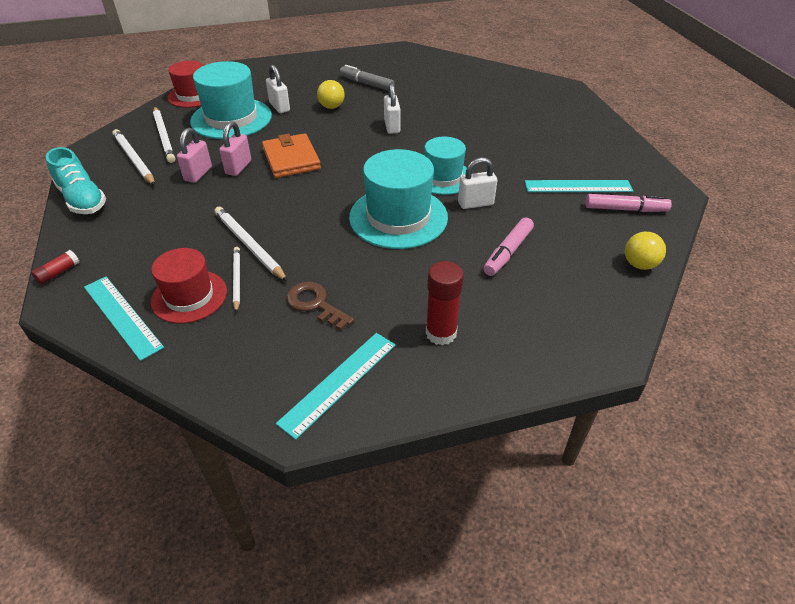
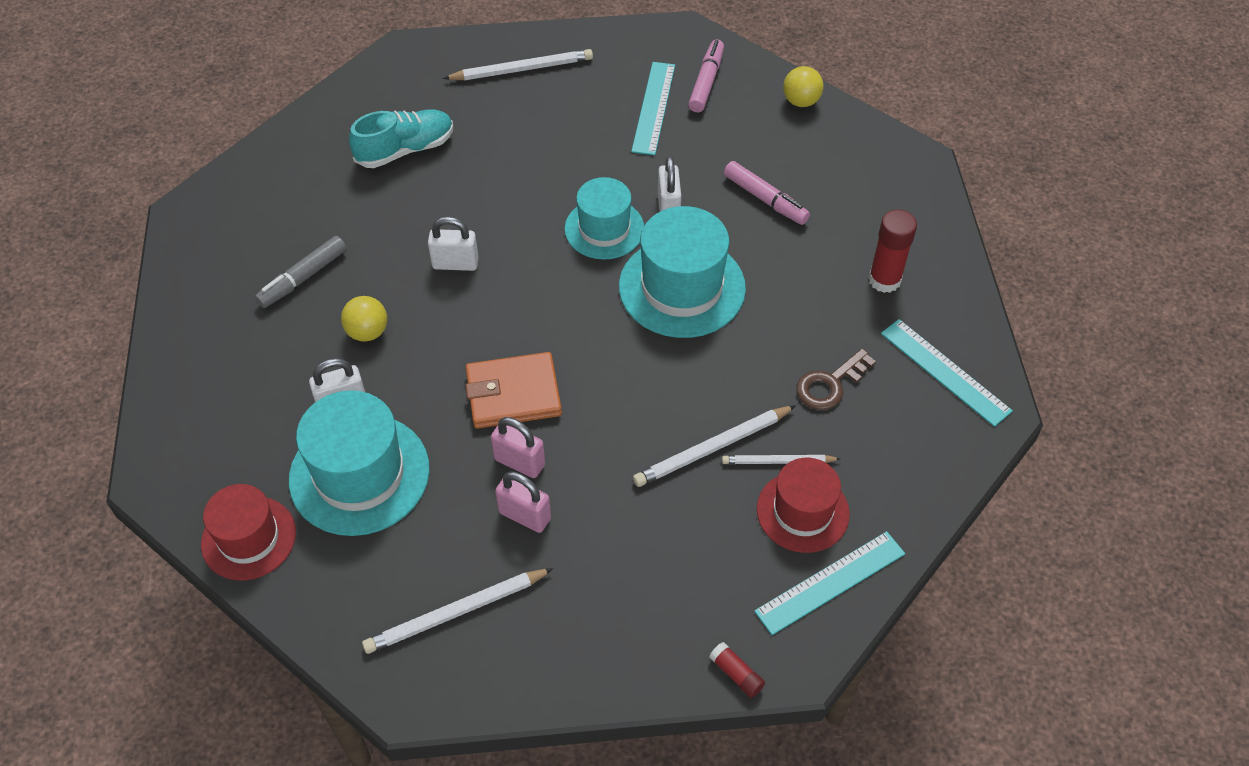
camera: 80 degrees left, 10 degrees up
(82, 199) = (559, 674): turquoise shoe -> turquoise shoe (405, 150)
(164, 136) = (390, 573): white pencil -> white pencil (521, 69)

